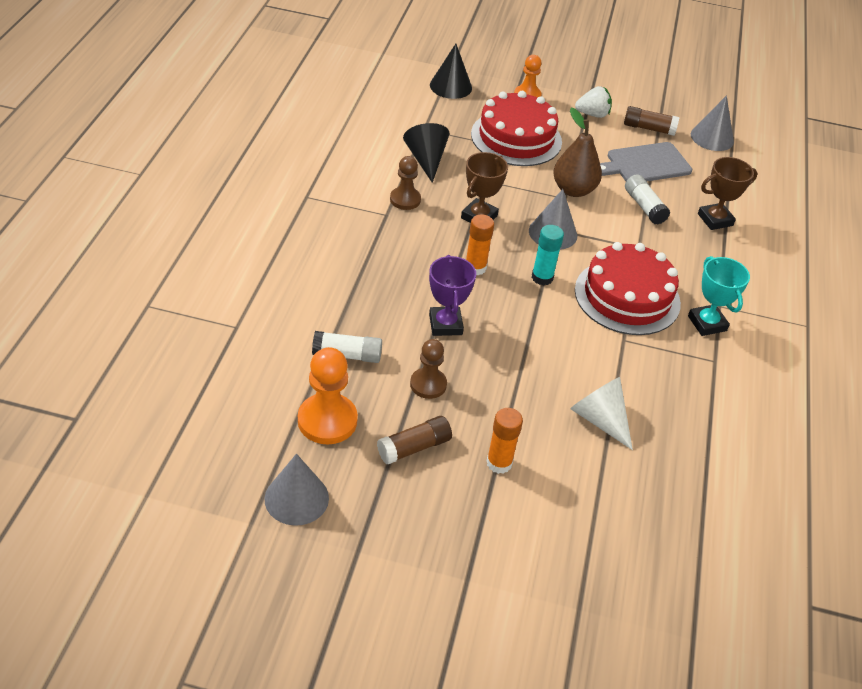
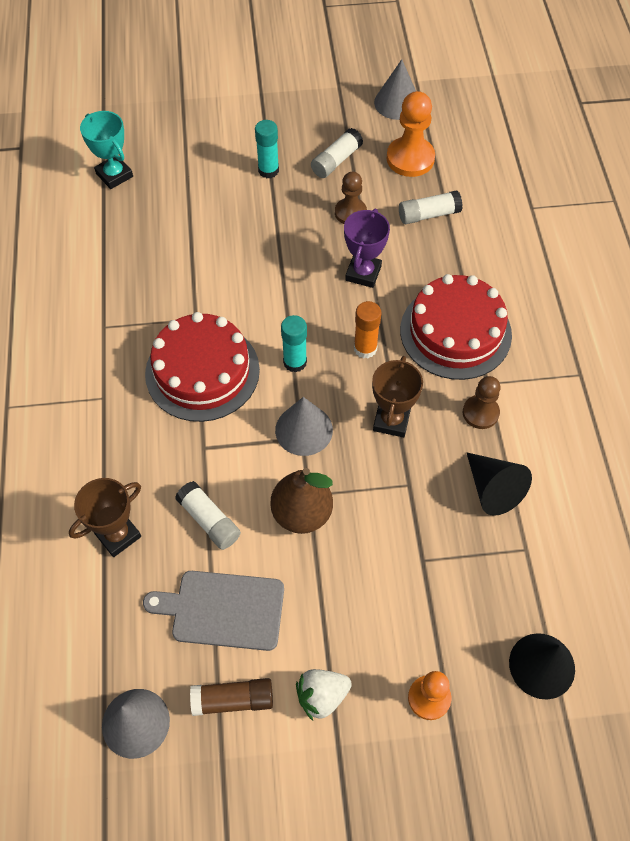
camera: 165 degrees right, 15 degrees up
(414, 447) = (336, 161): brown glue stick -> white glue stick
(445, 324) = (363, 273): purple trophy -> purple trophy turned 45 degrees clockwise
(499, 463) = (268, 170): orange glue stick -> turquoise glue stick
(516, 138) = (406, 586): red cake -> red cake (455, 332)
(600, 419) = (199, 231): white cone -> none
(645, 164) = (223, 609): grey cutting board -> grey cutting board turned 135 degrees counterclockwise
(707, 323) = (115, 368): turquoise trophy -> turquoise trophy (114, 175)

